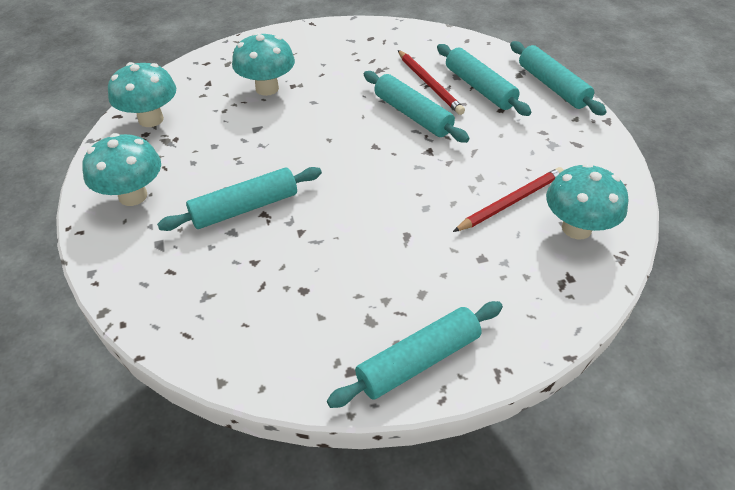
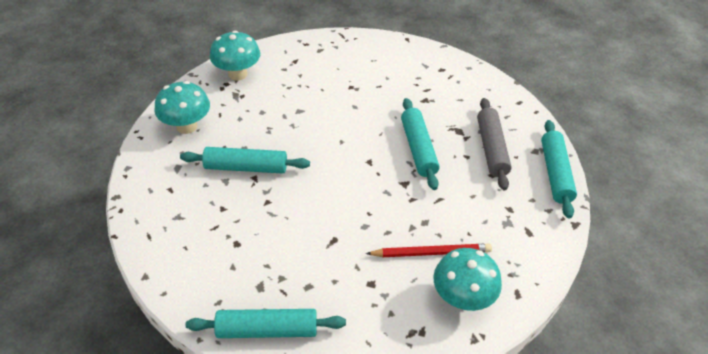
camera: 30 degrees right, 0 degrees up
(267, 88) = (331, 82): turquoise mushroom -> none
(429, 84) = (454, 128): red pencil -> none
(479, 88) = (491, 148): turquoise rolling pin -> grey rolling pin

